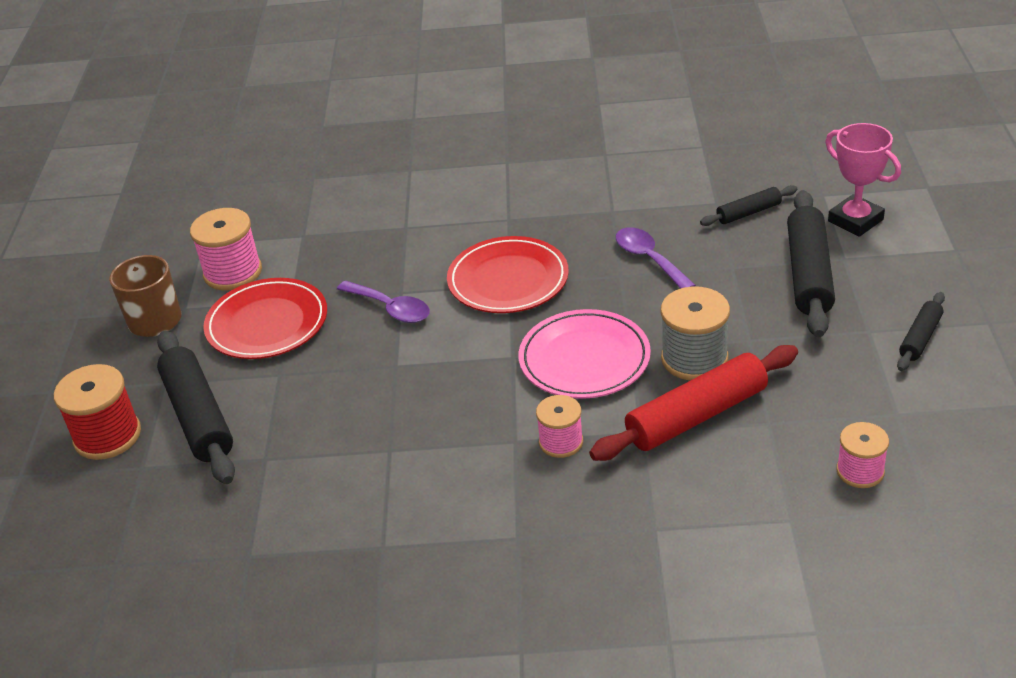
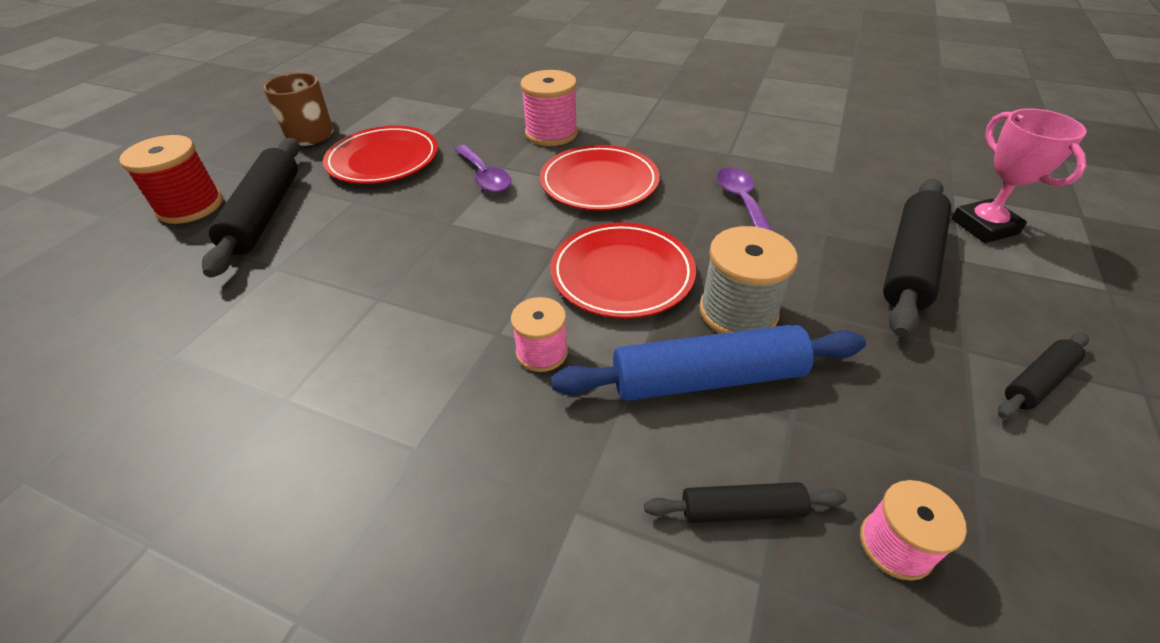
camera: 20 degrees right, 5 degrees up
(233, 272) = (394, 118): pink spool -> pink spool (551, 133)
(584, 359) = (622, 274): pink plate -> red plate
(696, 416) = (707, 378): red rolling pin -> blue rolling pin
(748, 213) = (864, 189): black rolling pin -> black rolling pin (741, 510)

